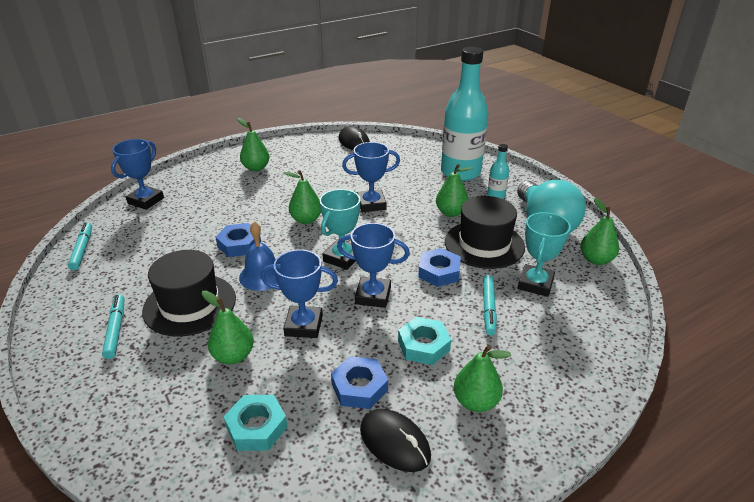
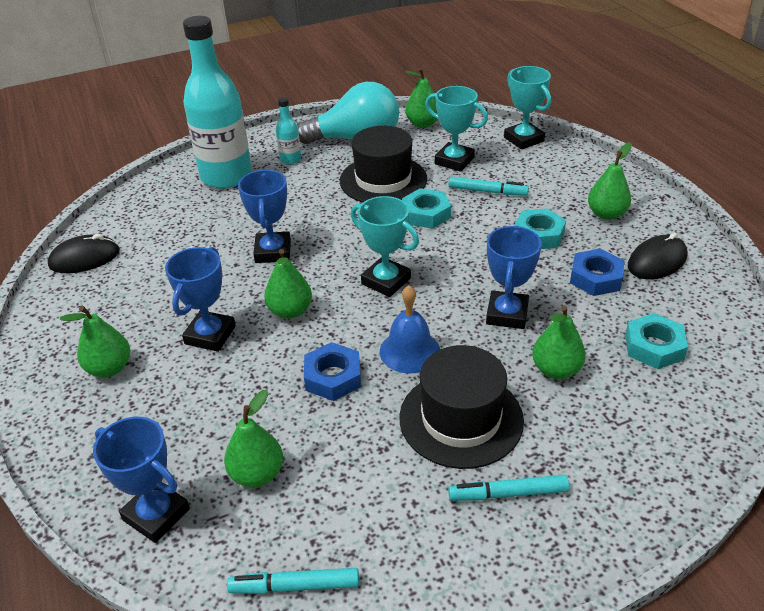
camera: 80 degrees left, 5 degrees up
(373, 296) = (460, 261): blue trophy -> blue trophy (210, 335)
(439, 272) = (426, 214): blue nut -> turquoise nut
(451, 213) = (315, 193): green pear -> green pear (257, 474)
(606, 333) = (524, 139): none -> turquoise trophy

